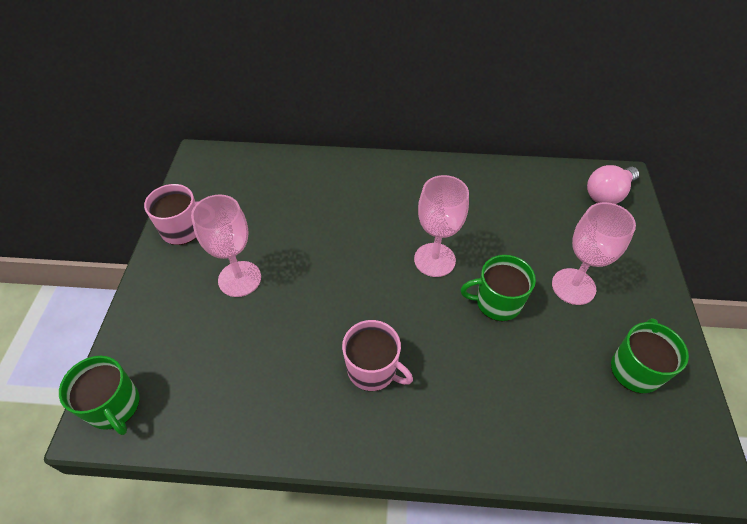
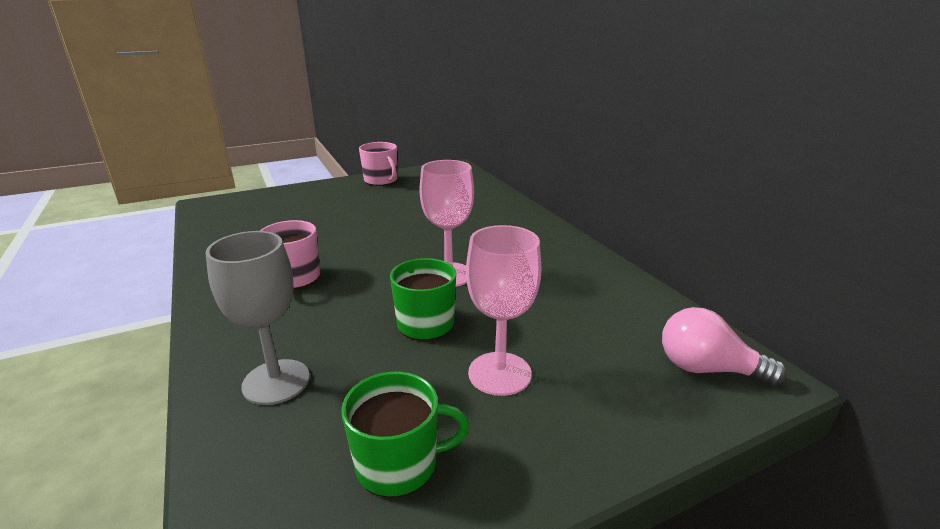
camera: 60 degrees right, 25 degrees down
(114, 406) = (220, 204): green mug -> none
(239, 279) = (351, 207): pink goblet -> none
(529, 417) = (276, 382): none -> grey goblet

